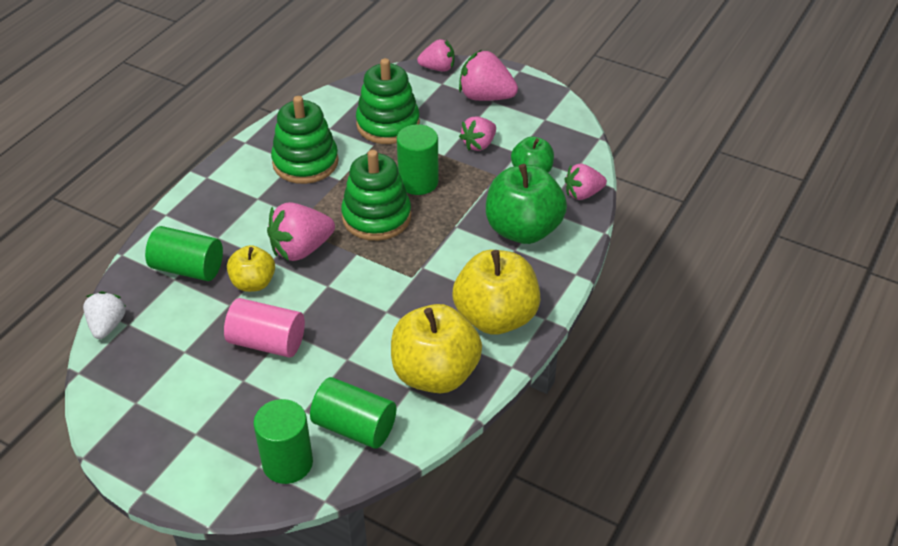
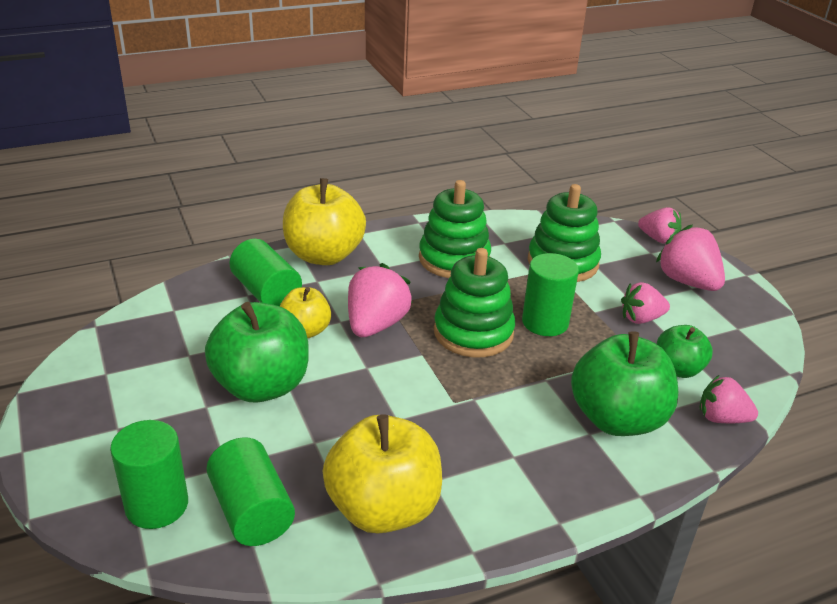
camera: 35 degrees right, 10 degrees down
(107, 326) = (157, 303): white strawberry -> none
(267, 342) = (261, 386): pink cylinder -> green apple
(301, 249) = (376, 325): pink strawberry -> pink strawberry turned 105 degrees clockwise
(495, 317) = (504, 489): yellow apple -> yellow apple (324, 255)

